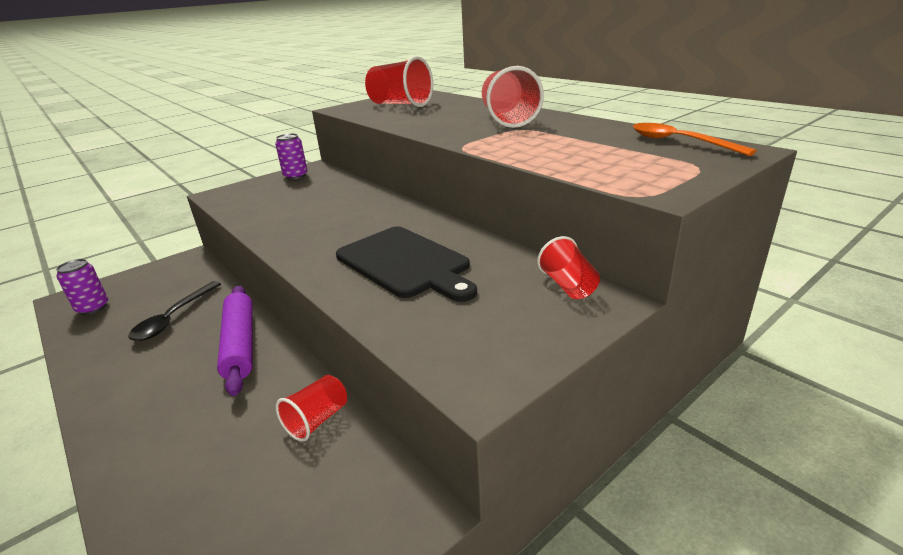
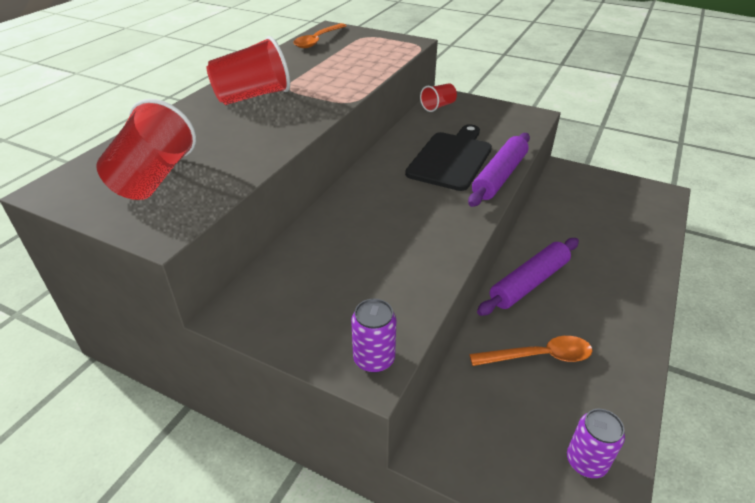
camera: 115 degrees left, 10 degrees up
(174, 318) = (538, 356): black spoon -> orange spoon
(295, 176) = (276, 314): purple can -> purple can (374, 359)
(317, 420) = (551, 213): red cup -> none
(335, 285) = (499, 176): none -> purple rolling pin

